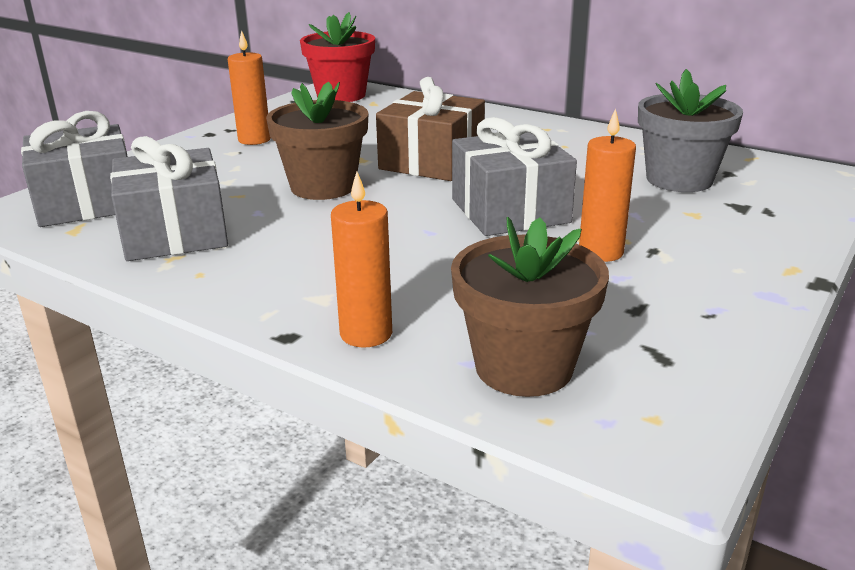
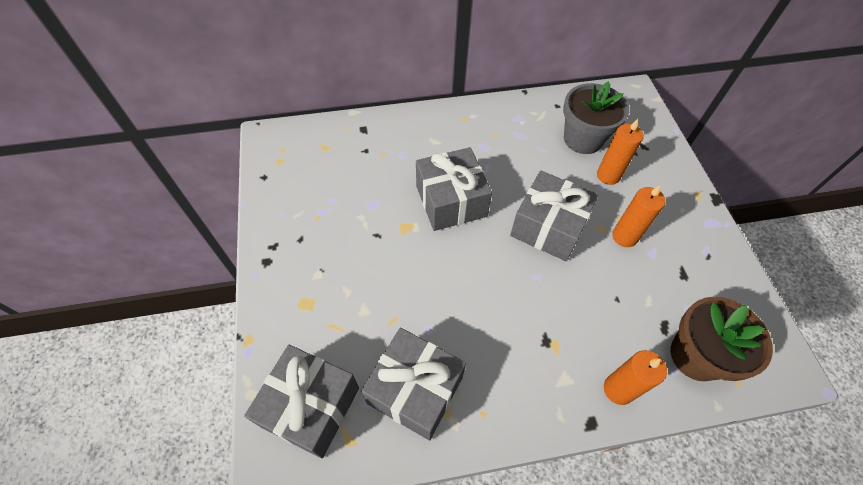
camera: 45 degrees left, 30 degrees up
(254, 140) = (310, 248): orange candle -> orange candle (608, 175)
(323, 187) = (429, 273): brown flower pot -> none
(341, 95) = (289, 149): red flower pot -> none
(432, 161) = (451, 201): brown gift -> grey gift

